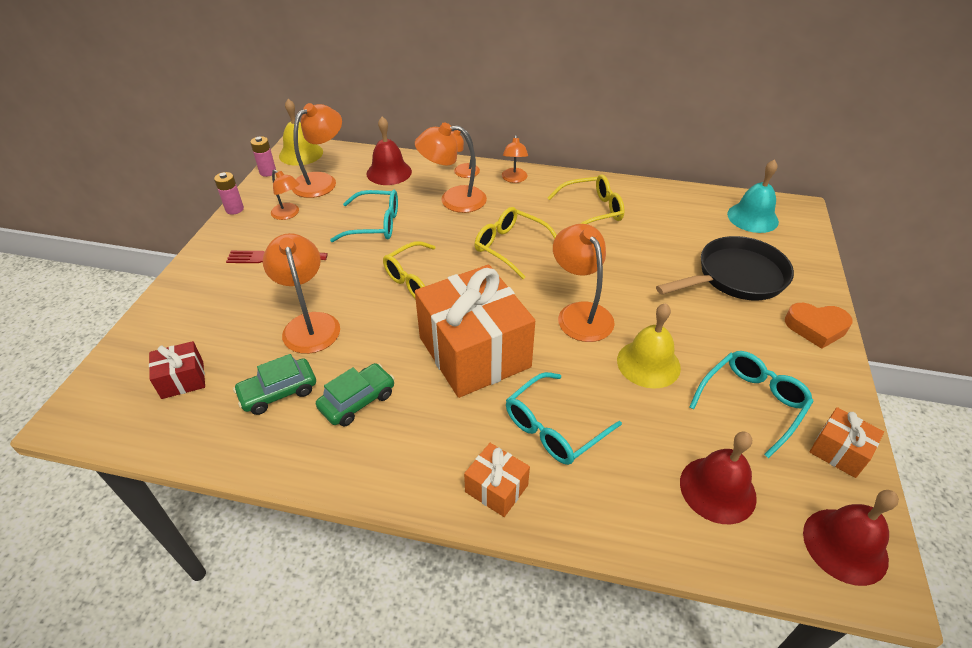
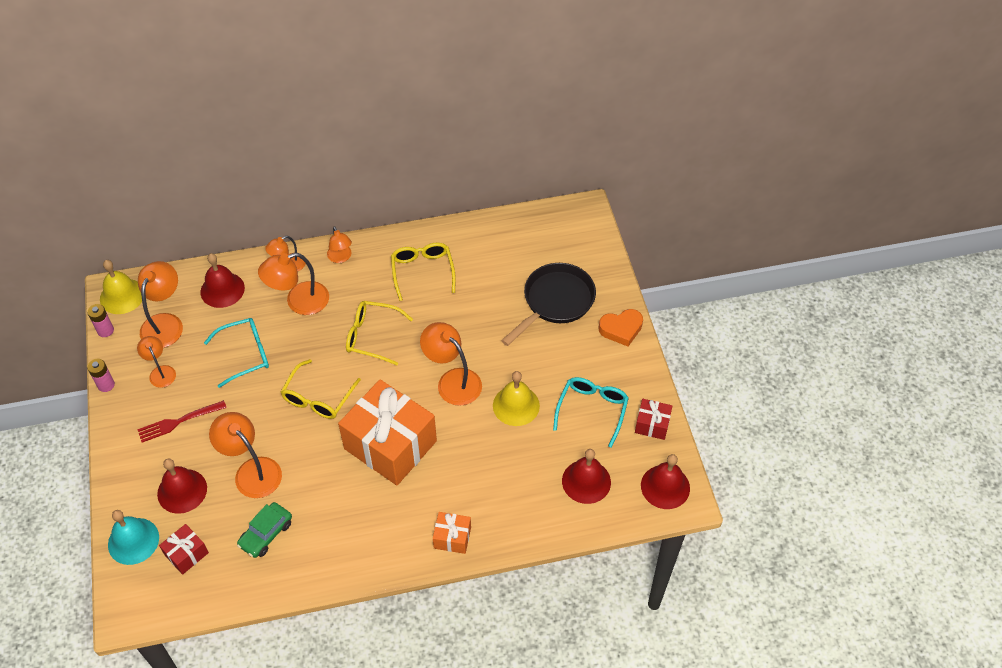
camera: 25 degrees left, 10 degrees up
(228, 317) = (182, 491): none -> red bell
(289, 214) = (160, 372): orange lamp -> orange lamp turned 135 degrees counterclockwise
(357, 401) = (327, 516): green car -> none
(554, 428) = (471, 481): turquoise glasses -> none
(592, 211) = (422, 271): yellow glasses -> yellow glasses turned 60 degrees counterclockwise
(752, 217) = (553, 233): turquoise bell -> turquoise bell (133, 541)
(839, 451) = (652, 425): orange gift -> red gift

